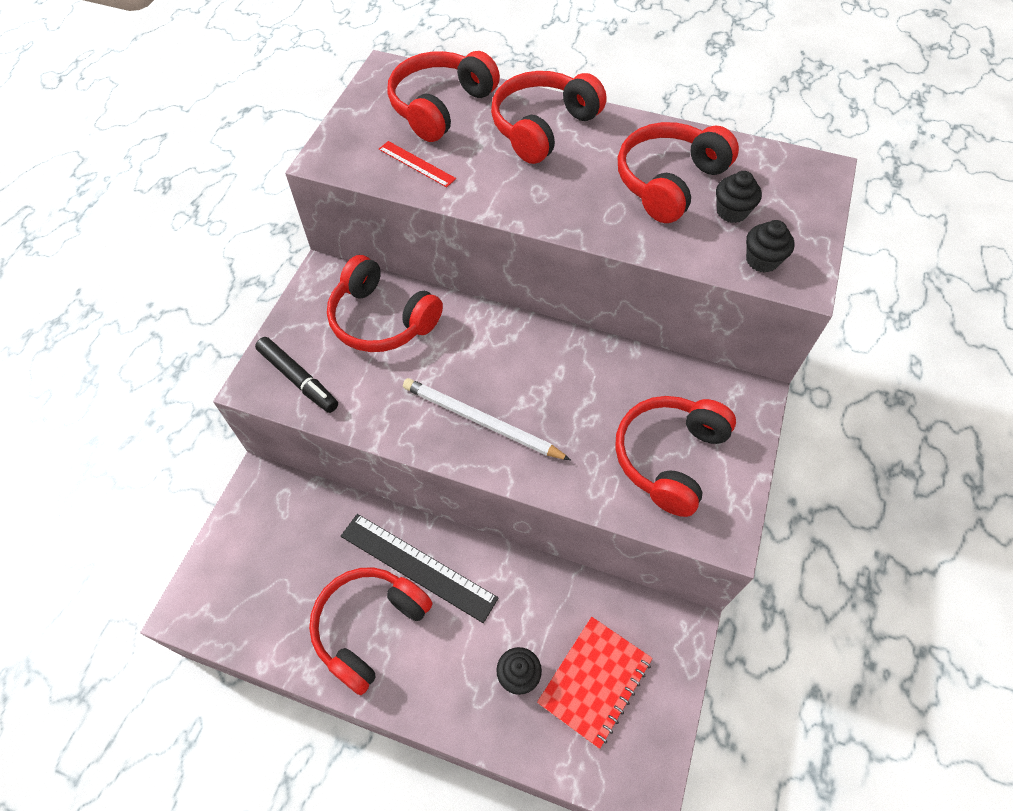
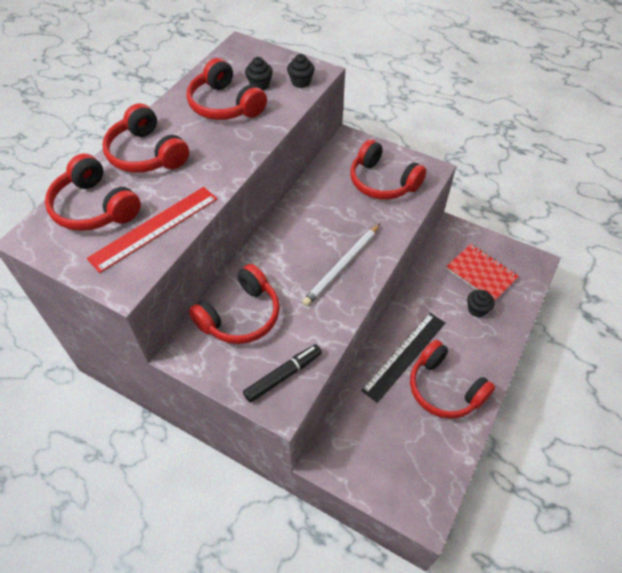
camera: 80 degrees left, 5 degrees down
(416, 164) = (154, 228): red ruler -> red ruler, size x1.96

